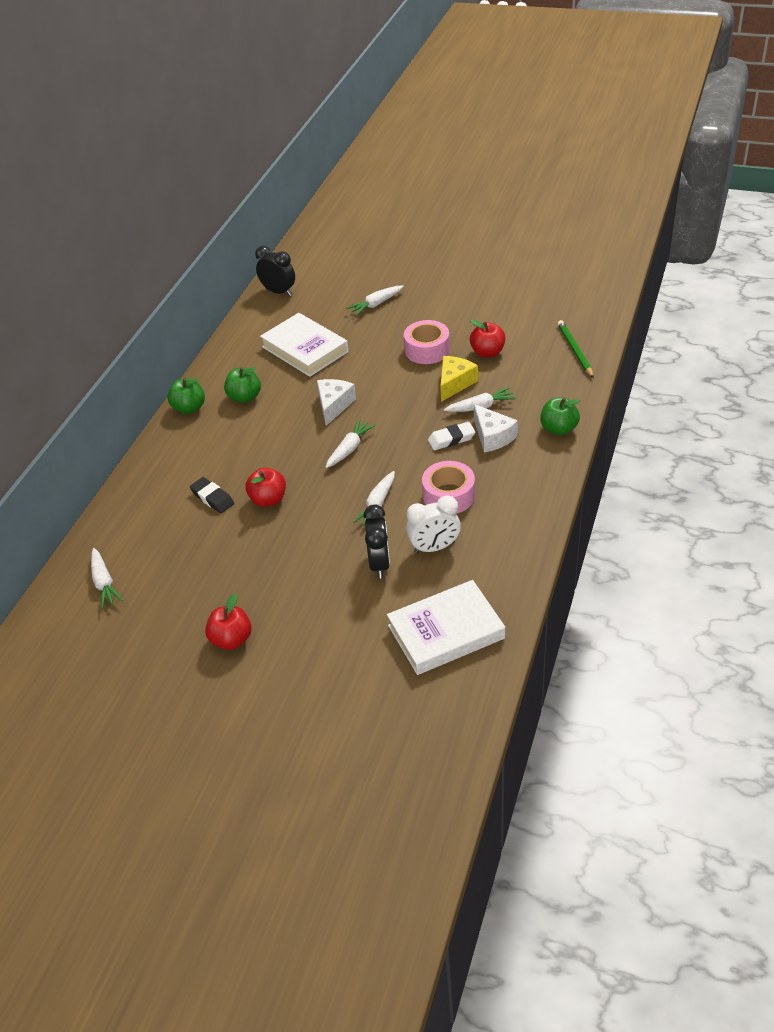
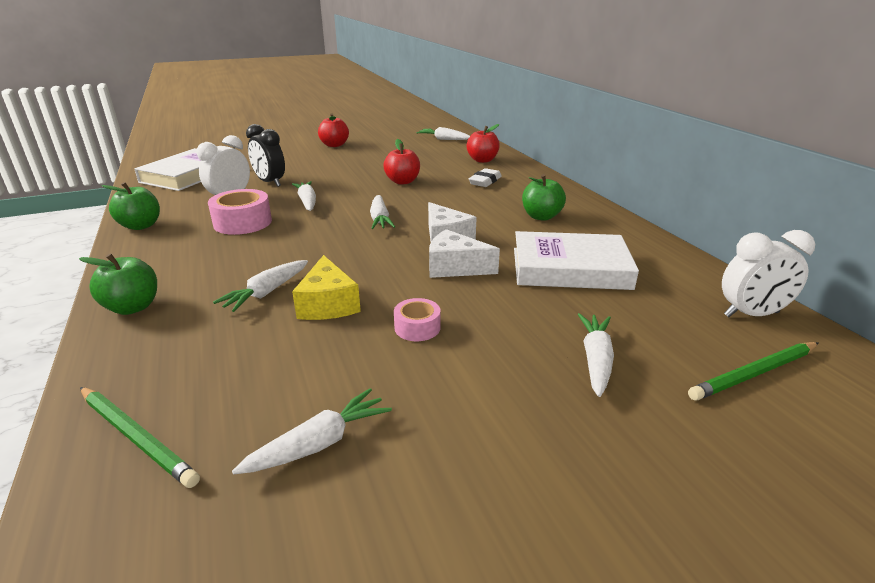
camera: 135 degrees right, 15 degrees down
(189, 408) = (569, 197): green apple -> green apple (141, 226)
(212, 498) = (445, 172): black eraser -> none
(278, 292) = (751, 314): black clock -> white clock
(330, 276) = (754, 373): none -> green pencil
(427, 350) = (417, 327): pink tape -> pink tape, size x0.58
(451, 439) = (278, 255): white eraser -> white eraser (485, 181)
(487, 352) = (316, 362): red apple -> red apple (482, 160)
(492, 436) = (227, 272): white cheese -> white cheese (455, 267)
(510, 321) = (320, 443): none -> white carrot

